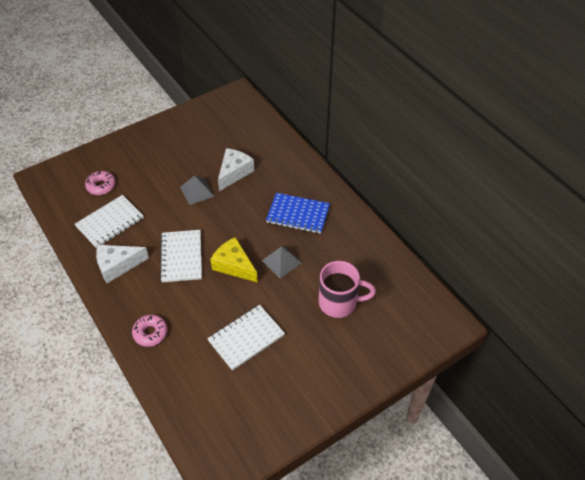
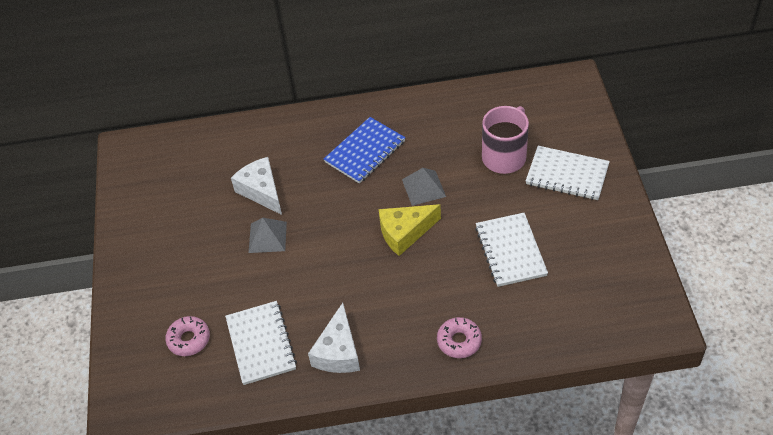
camera: 60 degrees left, 0 degrees up
(181, 257) = (363, 280): white notebook -> white notebook (567, 175)

